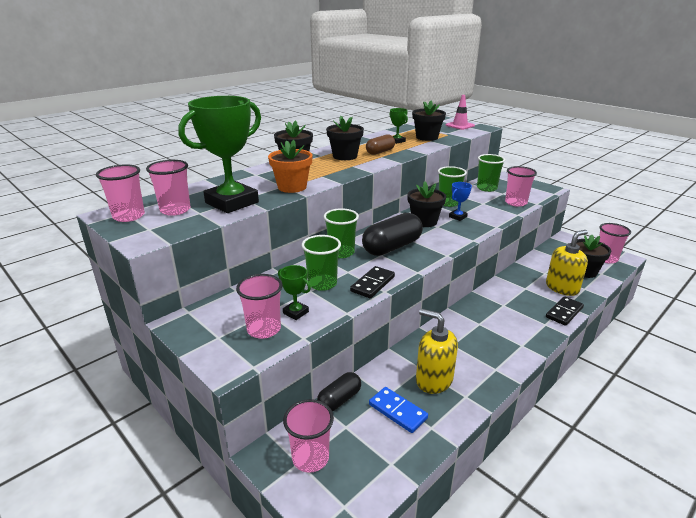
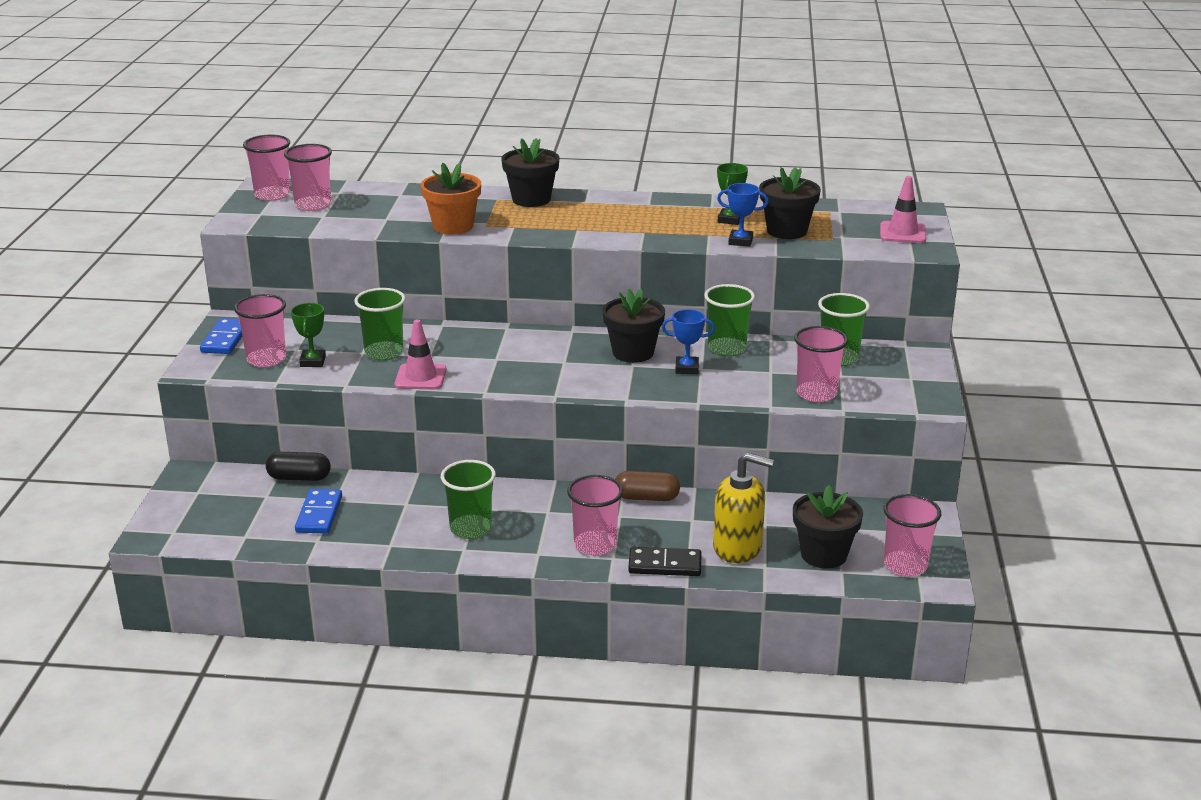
camera: 50 degrees right, 0 degrees up
(204, 335) = (225, 339): none -> blue domino
(232, 202) = (367, 218): green trophy -> none
(310, 458) = (208, 495): pink cup -> pink cup (595, 545)
(341, 252) = (467, 336): green cup -> green cup (471, 529)
(345, 156) = (605, 214): black flower pot -> none
(372, 284) = (420, 377): black domino -> pink traffic cone
(380, 152) = (660, 225): brown capsule -> brown capsule (646, 498)
(392, 247) = (525, 358): black capsule -> none
(424, 146) = (740, 241): none -> blue trophy
(433, 380) = (394, 517): yellow soap dispenser -> none

